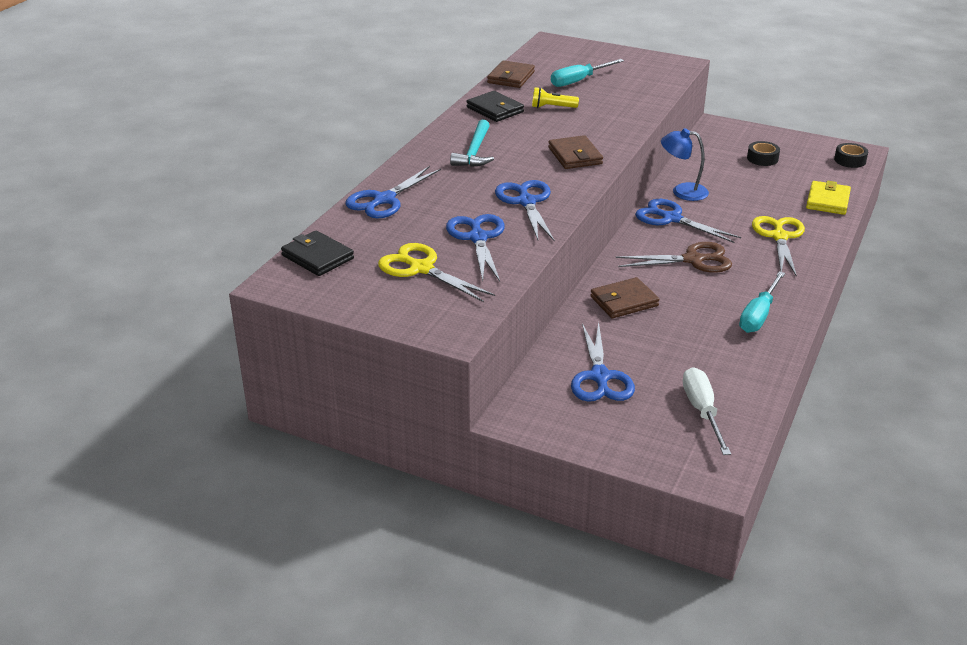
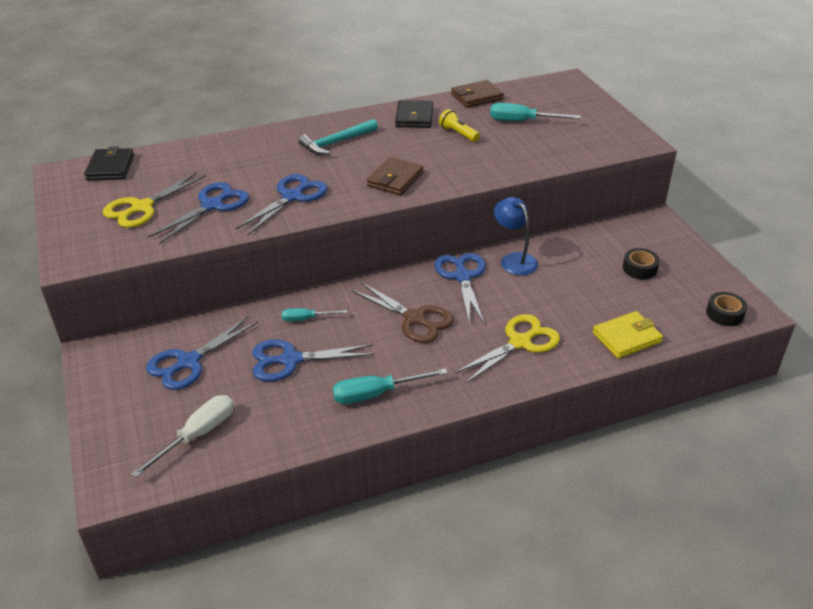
camera: 45 degrees right, 5 degrees up
(384, 200) = (217, 149): blue scissors -> blue scissors (290, 360)
(421, 268) = (142, 207): yellow scissors -> yellow scissors turned 135 degrees counterclockwise
(624, 301) = (306, 319): brown wallet -> turquoise screwdriver

